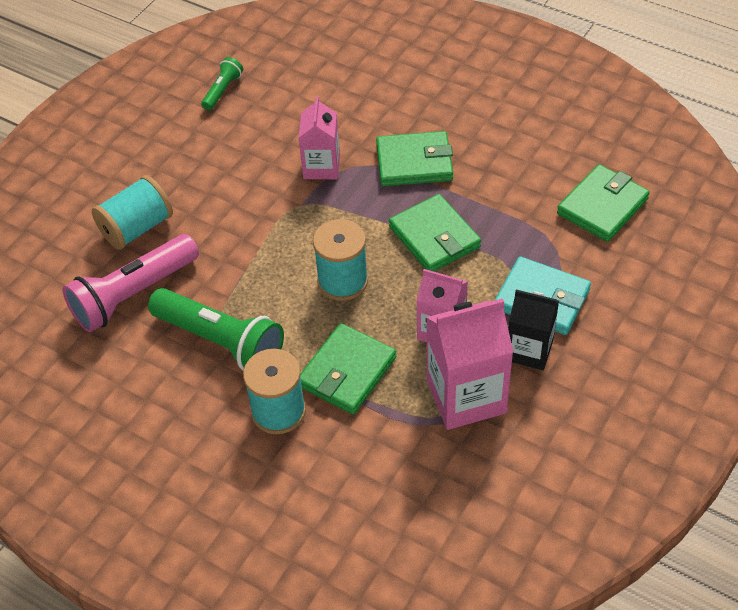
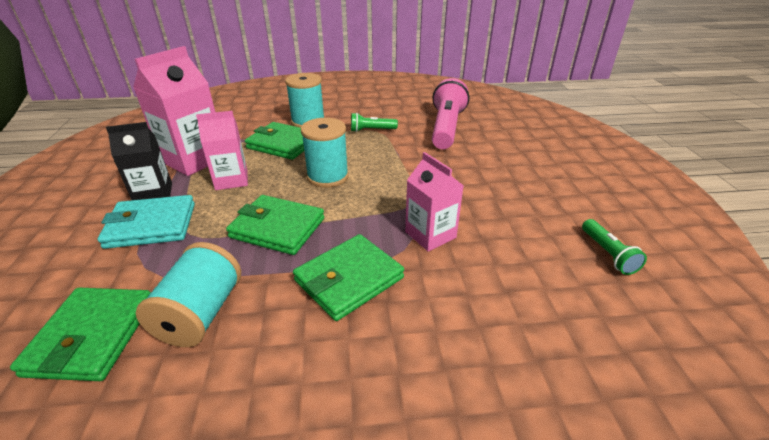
camera: 140 degrees right, 15 degrees down
(137, 228) = (495, 149): turquoise spool -> turquoise spool (201, 314)
(221, 341) = (371, 130): green flashlight -> green flashlight, size x0.49
(347, 372) = (282, 144): green wallet -> green wallet turned 60 degrees counterclockwise

